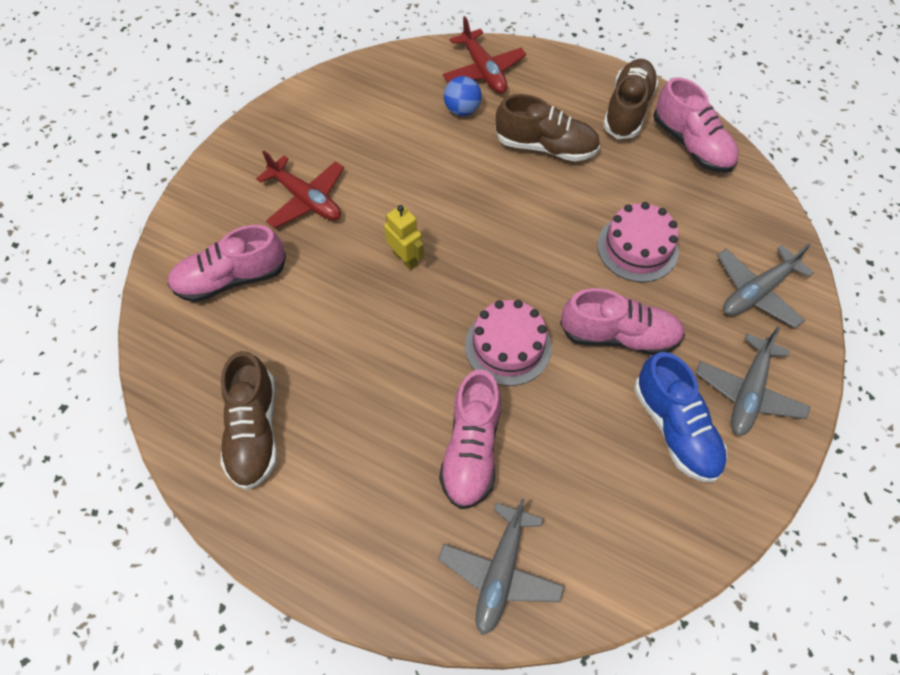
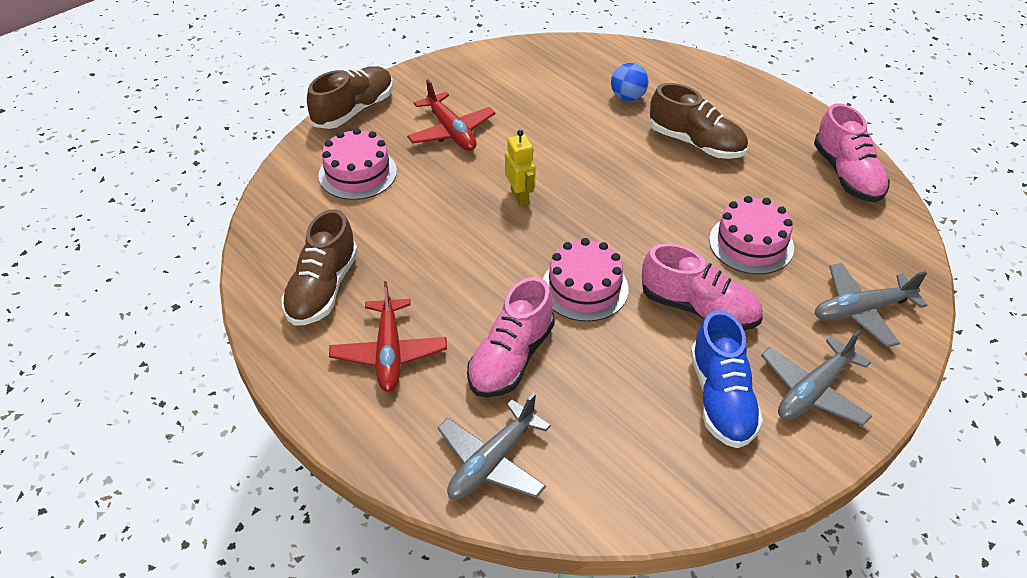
camera: 20 degrees right, 15 degrees down
(231, 279) = (357, 173): pink shoe -> pink cake
(483, 71) = (662, 72): red plane -> red plane (389, 353)
(627, 109) = (793, 132): brown shoe -> brown shoe (354, 110)

